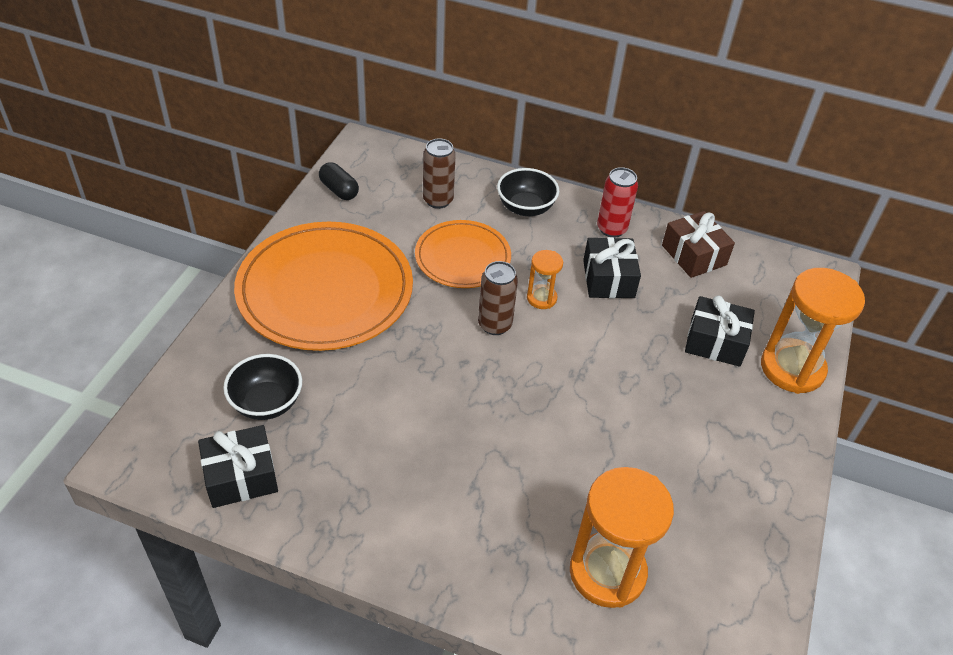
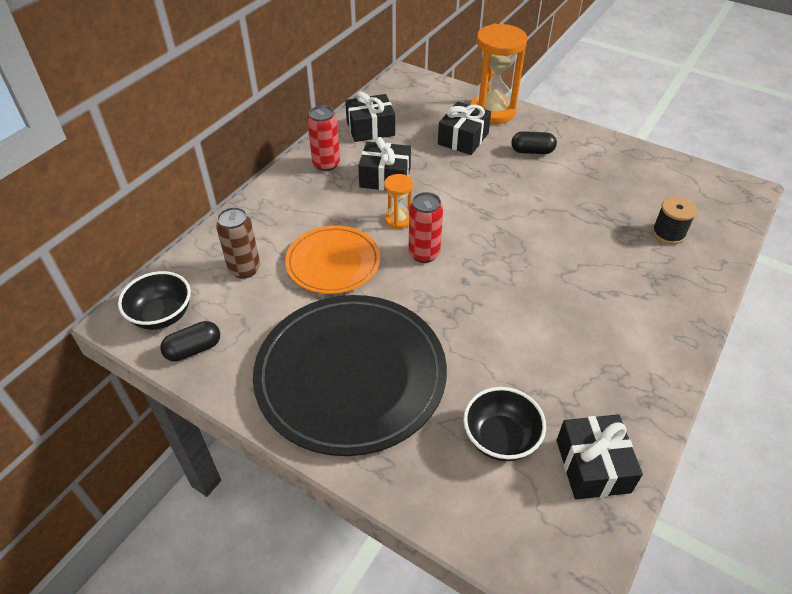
camera: 75 degrees left, 0 degrees up
(325, 290) = (351, 375): orange plate -> black plate
(495, 325) = (424, 254): brown can -> red can
(525, 208) = (280, 210): black bowl -> black bowl (162, 315)
(607, 572) = (668, 233): orange hourglass -> black spool
(694, 255) = (370, 128): brown gift -> black gift
(722, 415) = (532, 151): none -> black capsule

